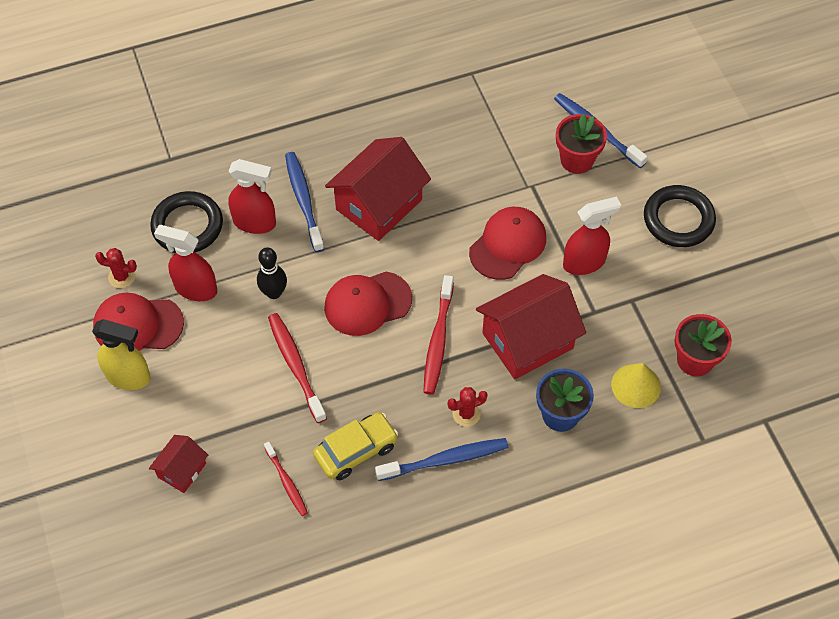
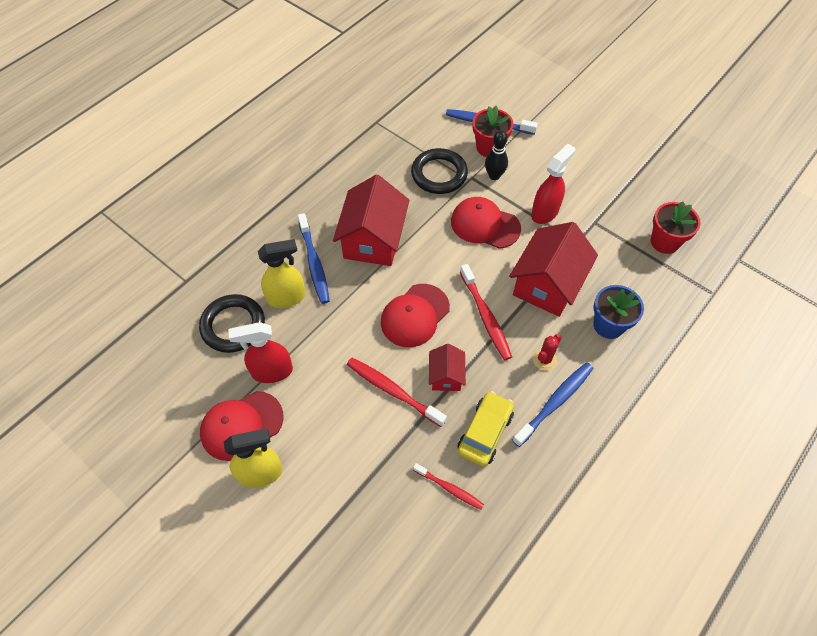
camera: 30 degrees left, 0 degrees up
(122, 277) = (203, 393): red cactus -> none
(182, 470) = (358, 528): red house -> red house (446, 376)
(255, 222) = (287, 297): red spray bottle -> yellow spray bottle
(274, 292) = (337, 343): black bowling pin -> black bowling pin (494, 176)
(303, 200) = (314, 263): blue toothbrush -> blue toothbrush turned 150 degrees counterclockwise
(508, 245) = (485, 225): red cap -> red cap turned 75 degrees counterclockwise
(636, 385) = (641, 278): yellow cone -> none
(678, 219) = (583, 156): black ring -> black ring (439, 174)

